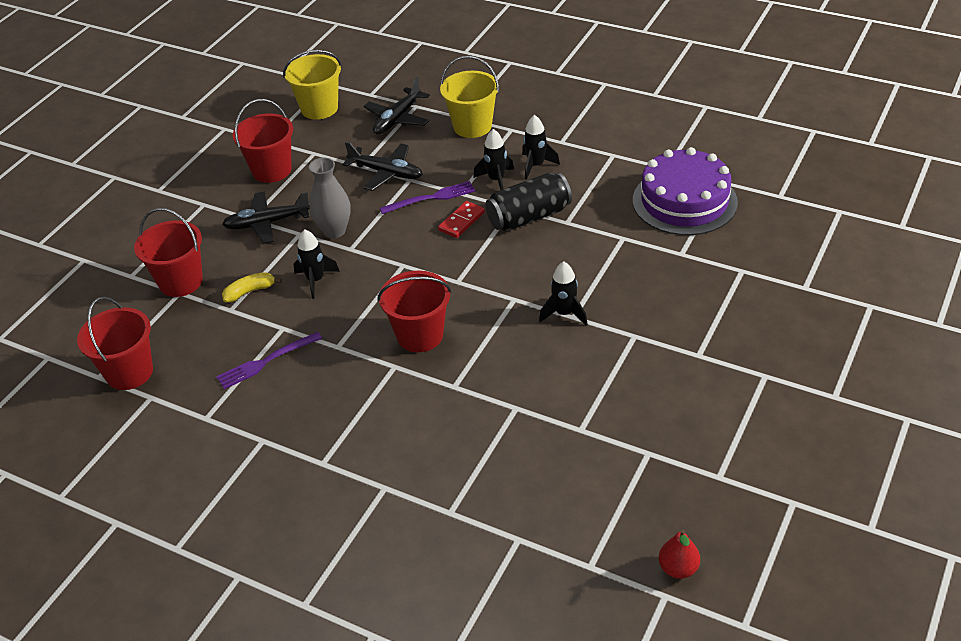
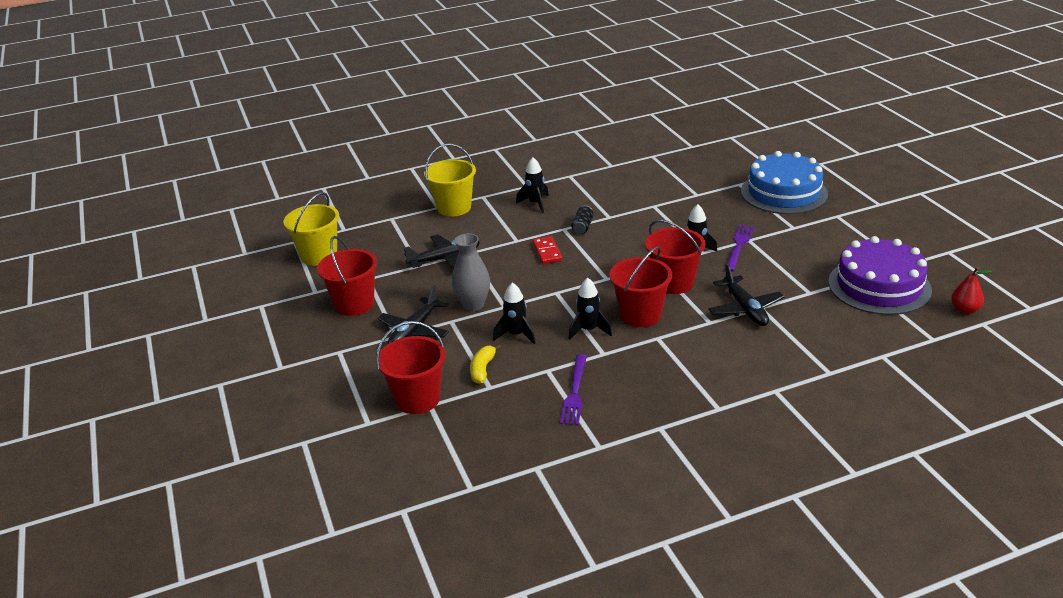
camera: 50 degrees left, 10 degrees down
(129, 372) = (490, 468): red bucket -> red bucket (673, 283)
(397, 119) = (392, 230): black plane -> black plane (745, 308)
(431, 198) = (503, 253): purple fork -> purple fork (739, 246)
(496, 180) = (525, 222): black rocket -> black rocket (589, 330)
(529, 217) = (582, 227): black can -> black can, size x0.50
(684, 201) = (651, 173): purple cake -> purple cake (879, 286)
(765, 311) = (784, 193): none -> blue cake

